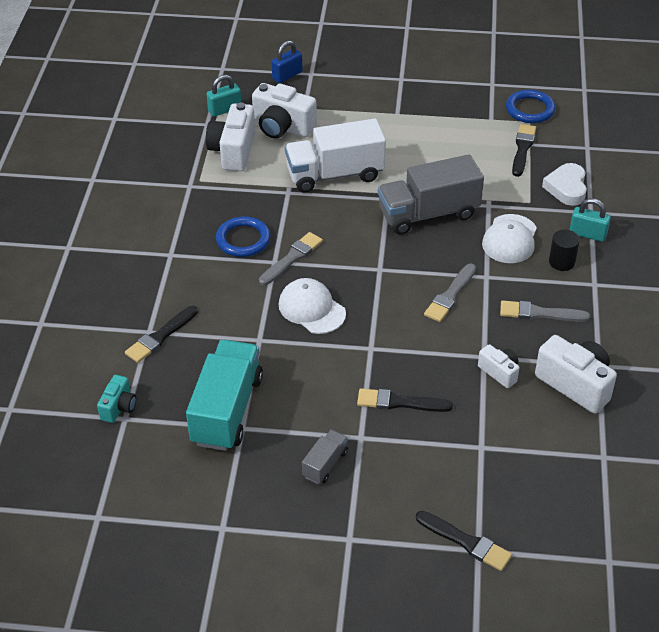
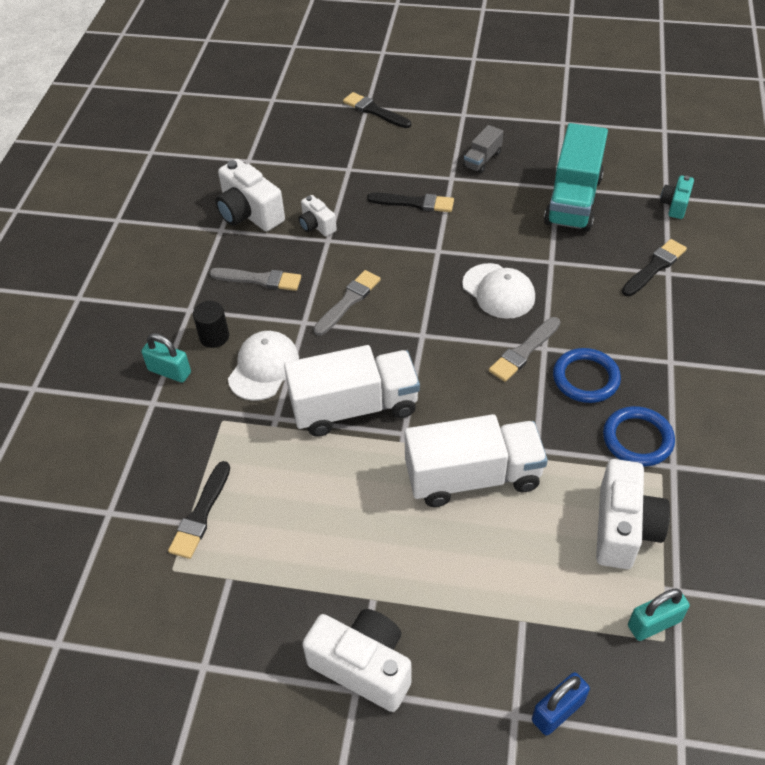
camera: 175 degrees left, 5 degrees up
(282, 127) = (554, 576): white camera -> white camera (363, 666)
(428, 214) = (354, 407): grey truck -> white truck
(530, 109) = (162, 598): blue ring -> blue ring (637, 439)
(566, 188) = (167, 441): white heart -> none

